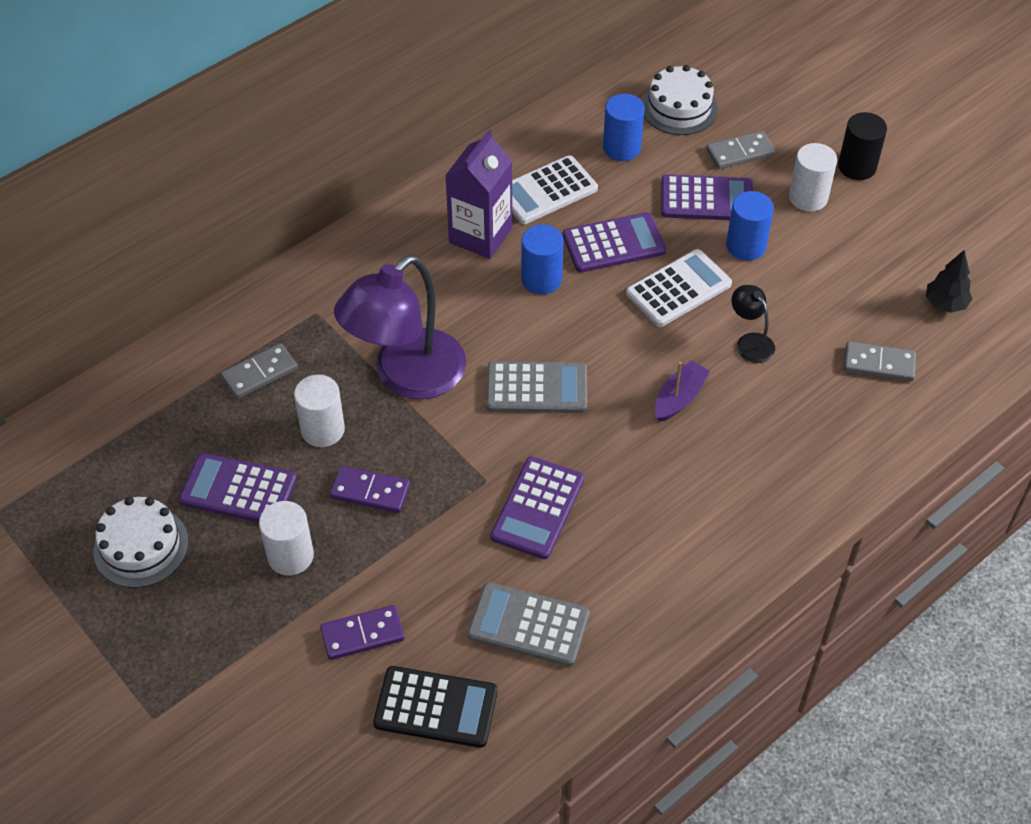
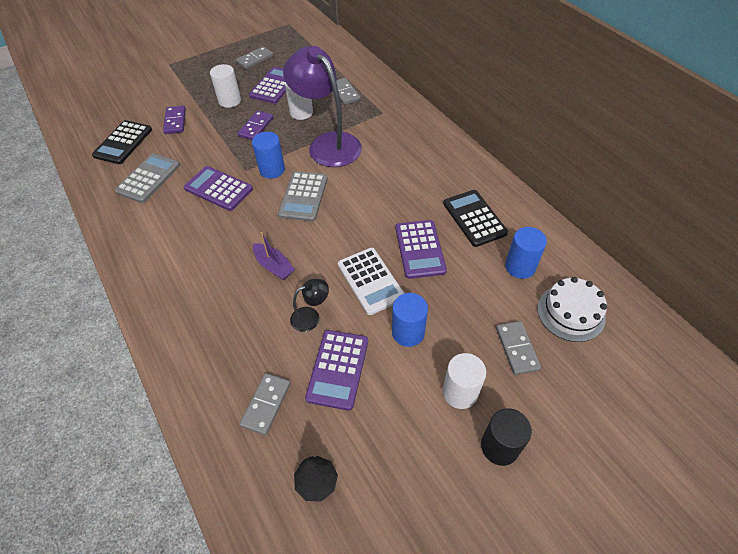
camera: 100 degrees right, 0 degrees up
(141, 546) = (255, 59): white cake -> grey domino
(480, 235) = (434, 182): purple carton -> none
(541, 279) = (392, 207): blue cylinder -> blue cylinder (272, 170)
(547, 191) = (474, 218): white calculator -> black calculator
(706, 199) = (462, 314): purple calculator -> purple calculator (338, 369)

